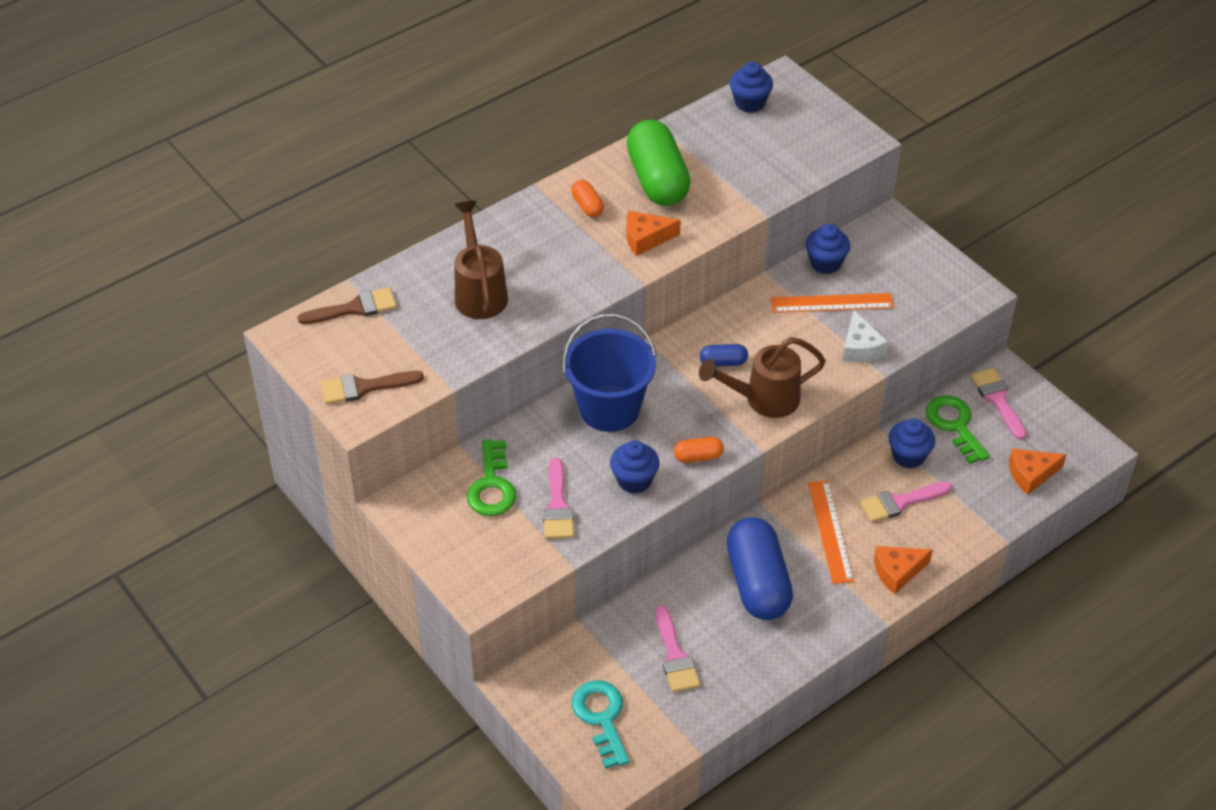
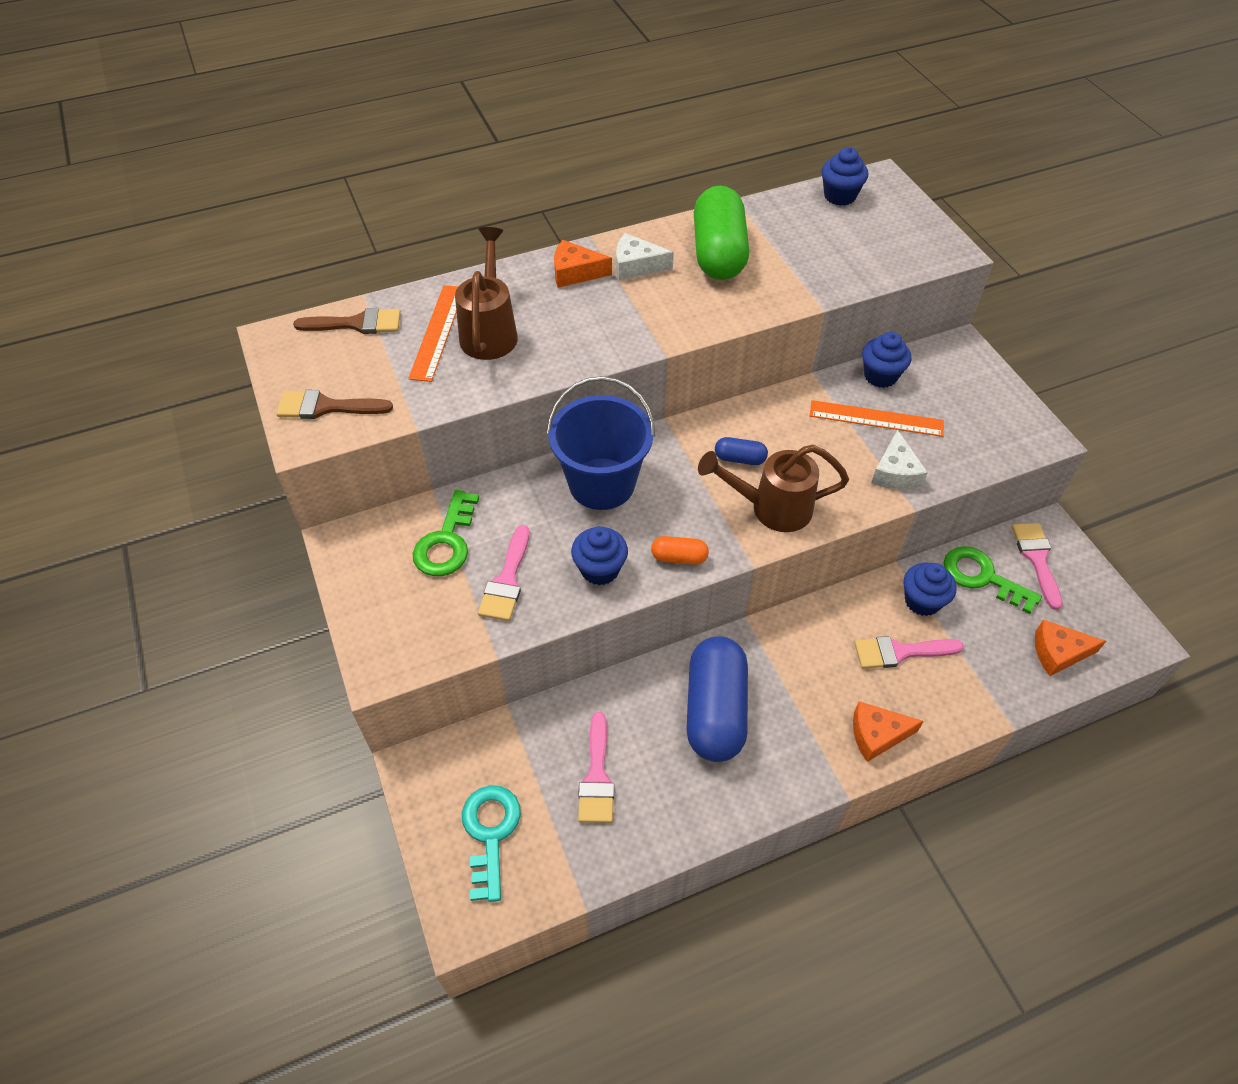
camera: 15 degrees right, 5 degrees up
(587, 206) = (636, 266): orange capsule -> white cheese
(646, 238) = (685, 309): orange cheese -> orange cheese (575, 273)
(830, 531) = (813, 668): orange ruler -> orange ruler (438, 332)
(954, 425) = (982, 577): green key -> green key turned 45 degrees counterclockwise

